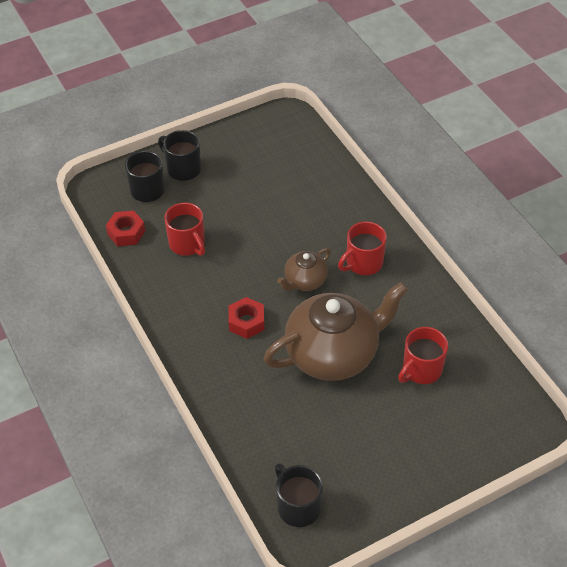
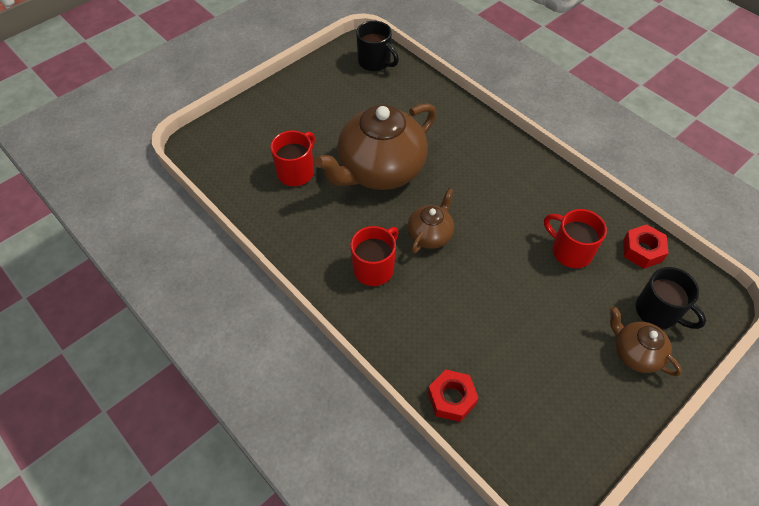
camera: 165 degrees right, 5 degrees up
(183, 169) = (635, 353): black mug -> brown teapot
(246, 322) = (470, 183): red nut -> red nut (451, 398)

